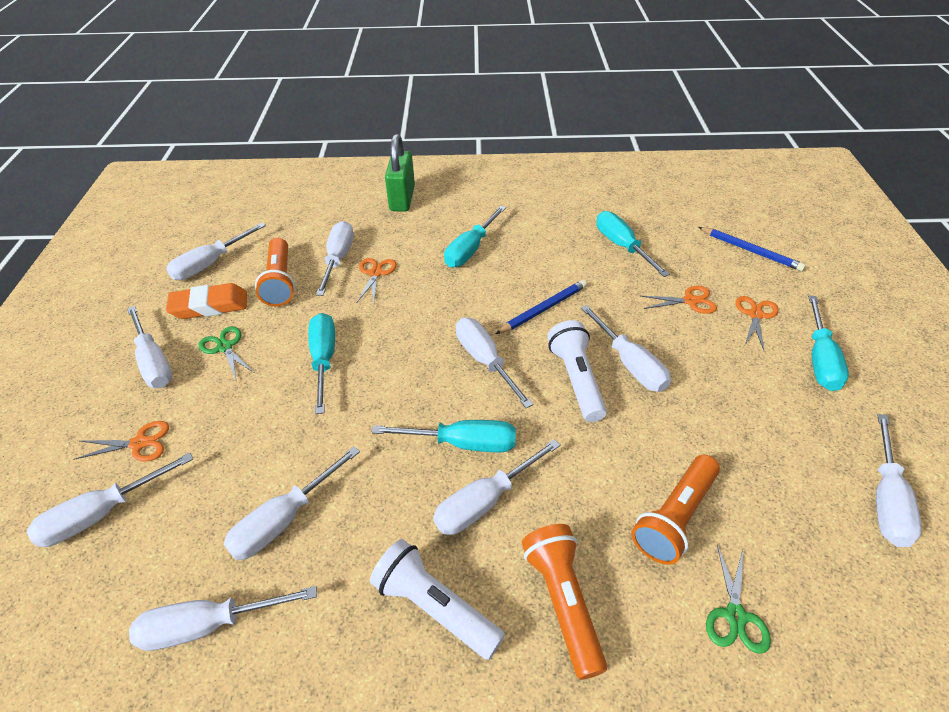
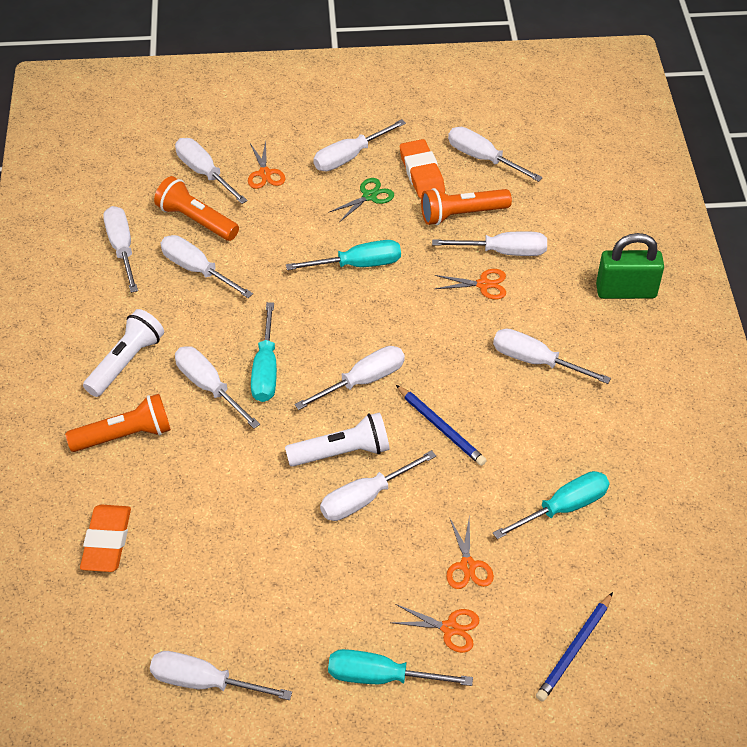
camera: 85 degrees right, 5 degrees up
(471, 249) = (536, 361): turquoise screwdriver -> white screwdriver
(675, 517) = (191, 514): orange flashlight -> orange flashlight (196, 220)
(735, 616) = (107, 542): green scissors -> orange eraser

